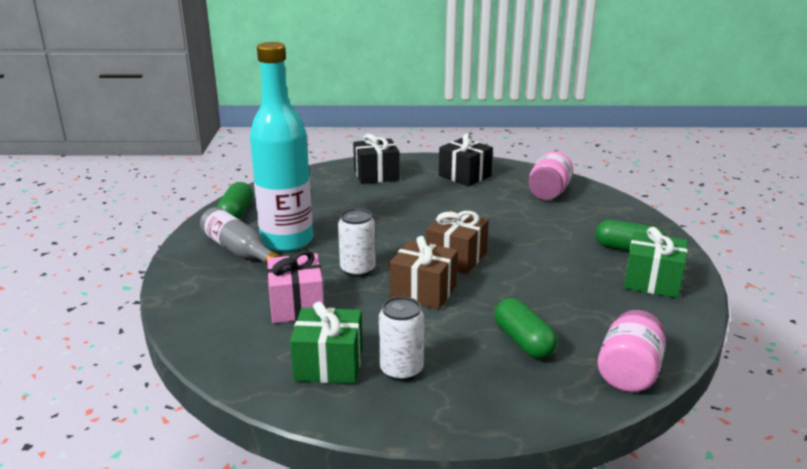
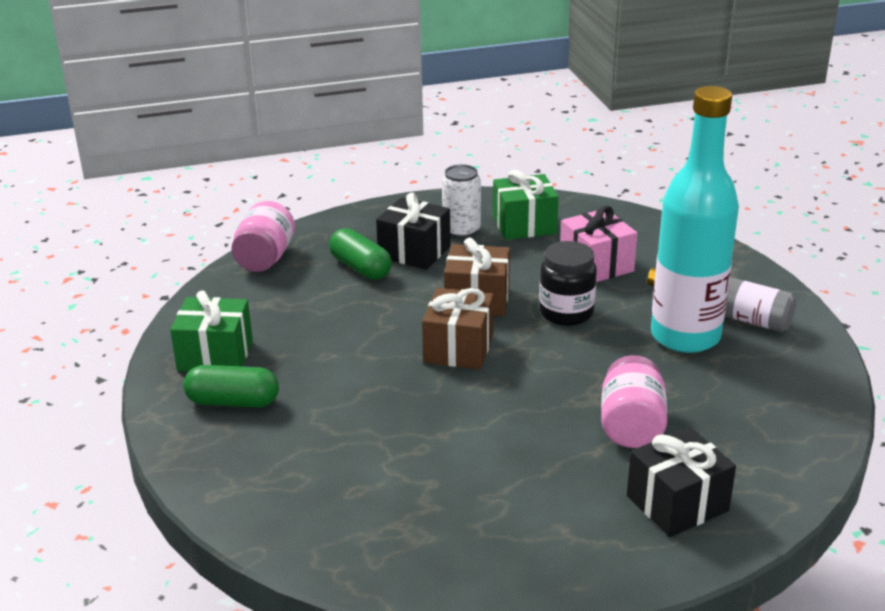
camera: 165 degrees right, 5 degrees up
(236, 213) = (803, 368): green capsule -> none
(358, 269) = (566, 313): white can -> black jar
(464, 176) = (514, 534): black gift -> black gift (414, 252)
(548, 192) = (348, 511): pink jar -> pink jar (631, 426)

